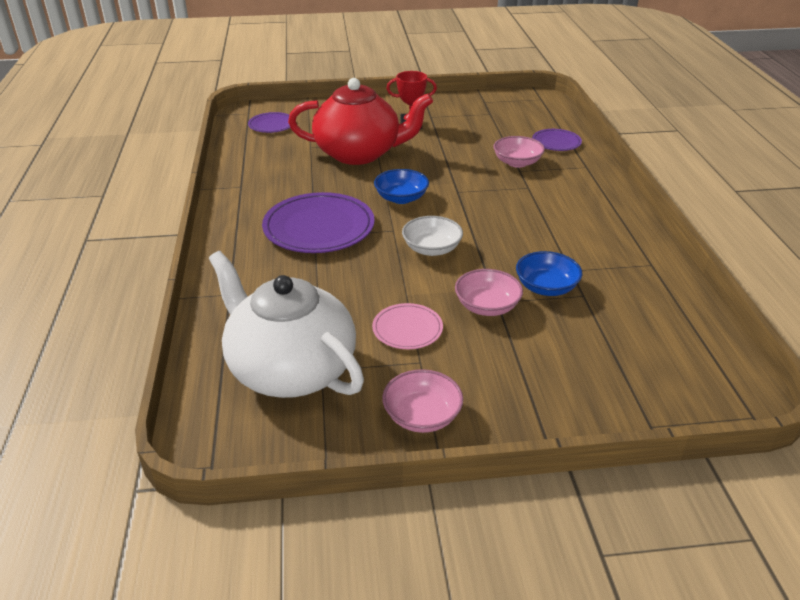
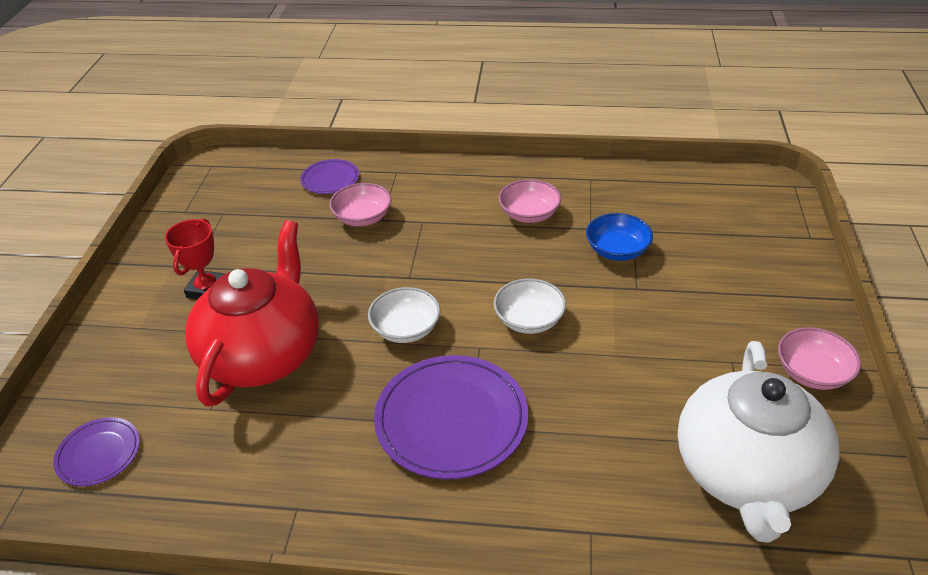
camera: 75 degrees left, 5 degrees up
(290, 369) = (746, 473): white teapot -> white teapot turned 45 degrees counterclockwise
(401, 198) = (406, 329): blue bowl -> white bowl
(407, 329) = (678, 363): pink plate -> none
(487, 306) = (644, 297): pink bowl -> pink bowl (529, 214)

